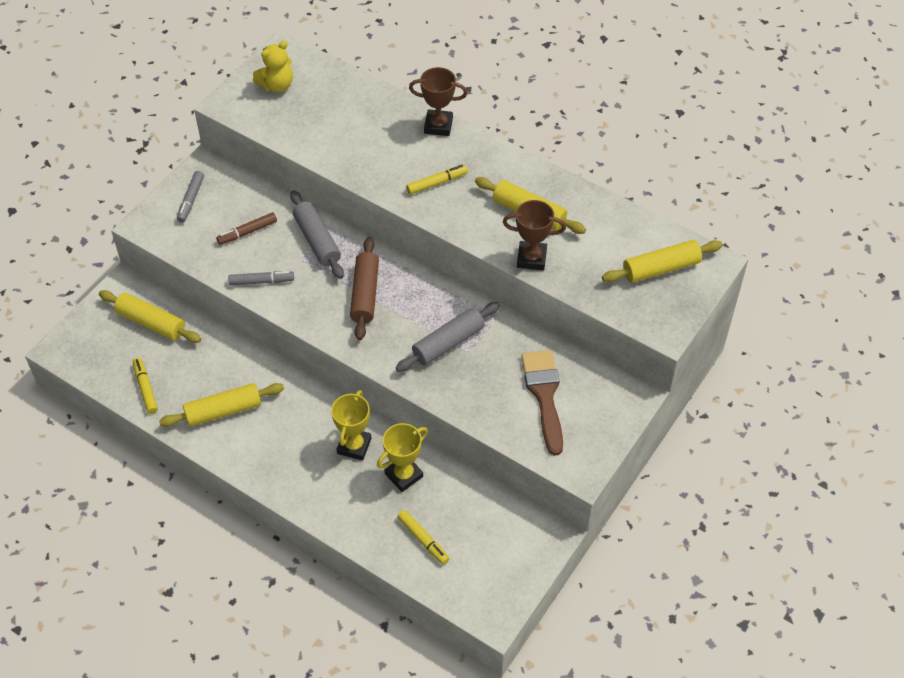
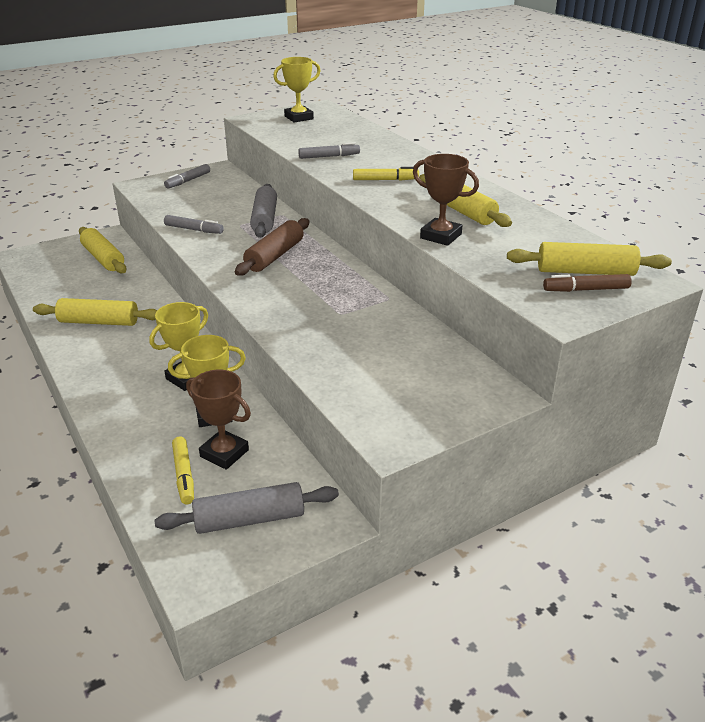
camera: 25 degrees right, 20 degrees down
(145, 388) = (54, 292): yellow marker -> none
(247, 232) = (212, 203): brown marker -> brown marker (586, 290)
(277, 85) = (299, 118): yellow teddy bear -> yellow trophy
(359, 157) = (329, 156): none -> grey marker
(438, 125) = (415, 154): brown trophy -> brown trophy (224, 453)
(448, 343) = (324, 303): grey rolling pin -> grey rolling pin (250, 519)
(544, 395) = (395, 365): brown brush -> none

